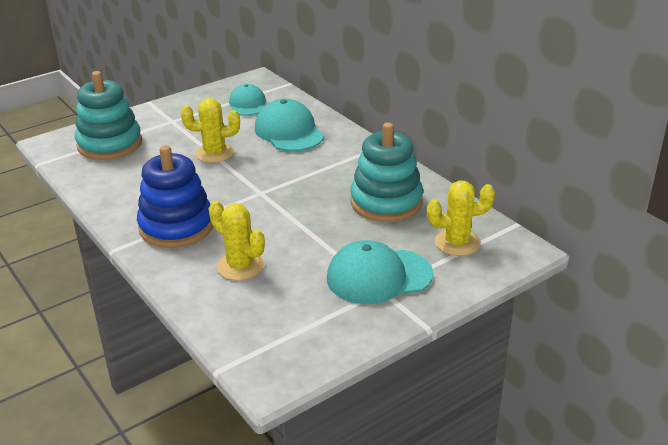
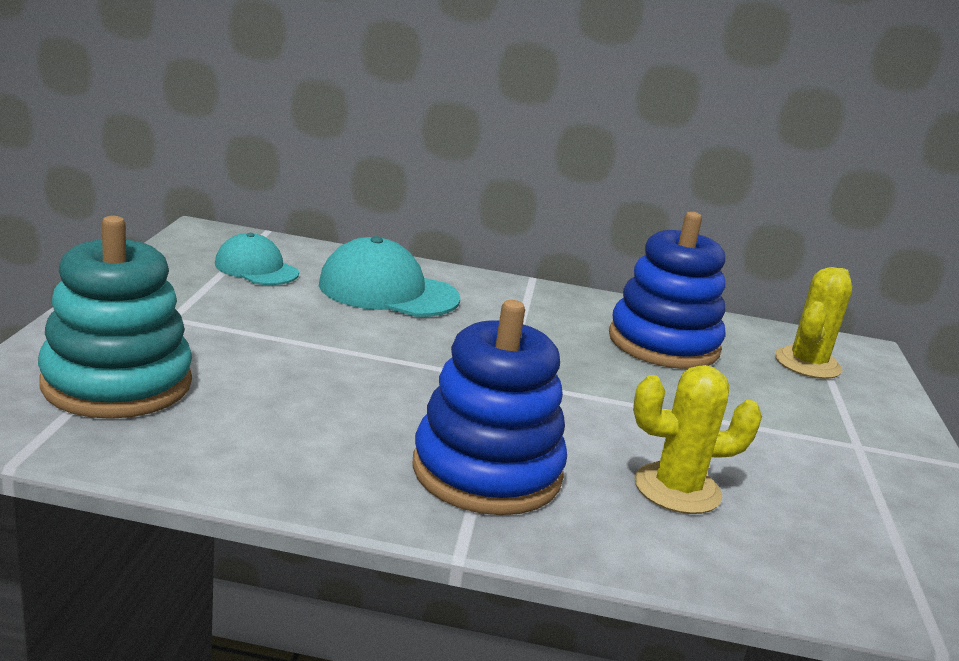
camera: 50 degrees left, 10 degrees down
(214, 153) = (336, 346): yellow cactus -> none
(379, 276) = (825, 431): turquoise cap -> none
(386, 202) = (663, 343): turquoise stacking toy -> blue stacking toy

